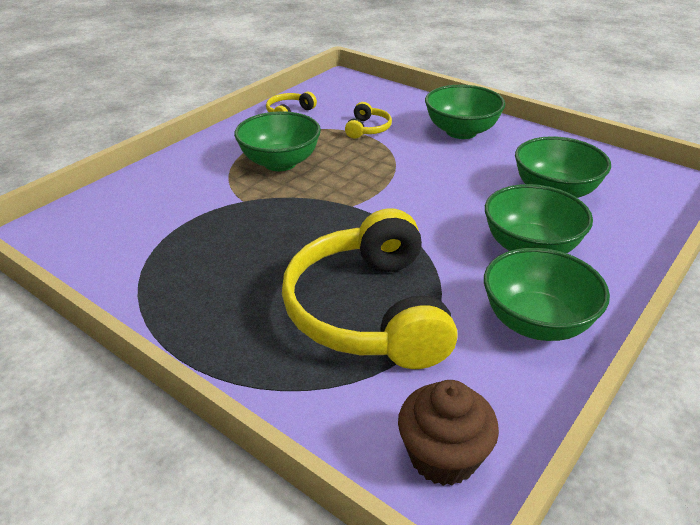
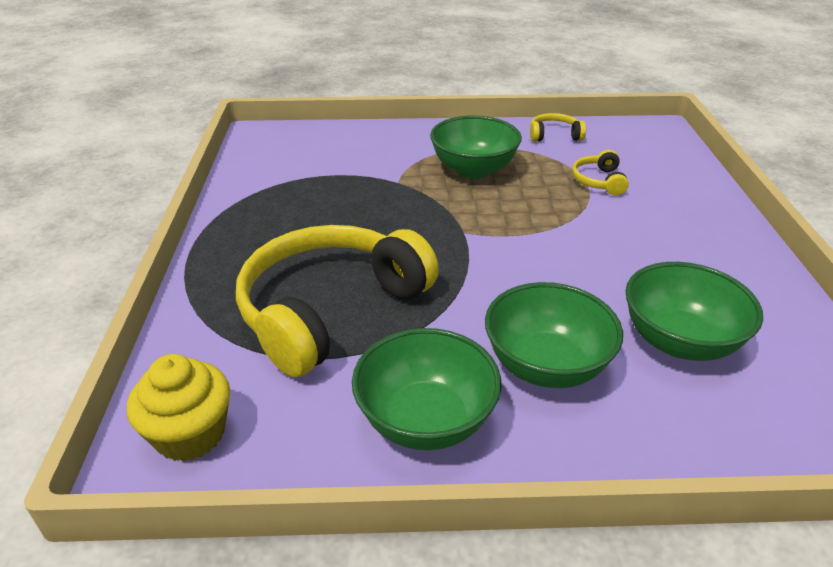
camera: 50 degrees right, 0 degrees up
(368, 129) = (598, 181): yellow headphones -> yellow headphones turned 120 degrees clockwise
(443, 456) = (190, 434): brown cupcake -> yellow cupcake
(461, 132) = (690, 231): green bowl -> none

